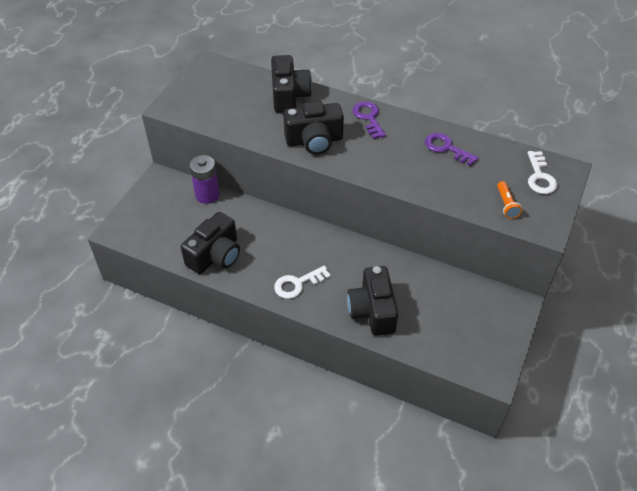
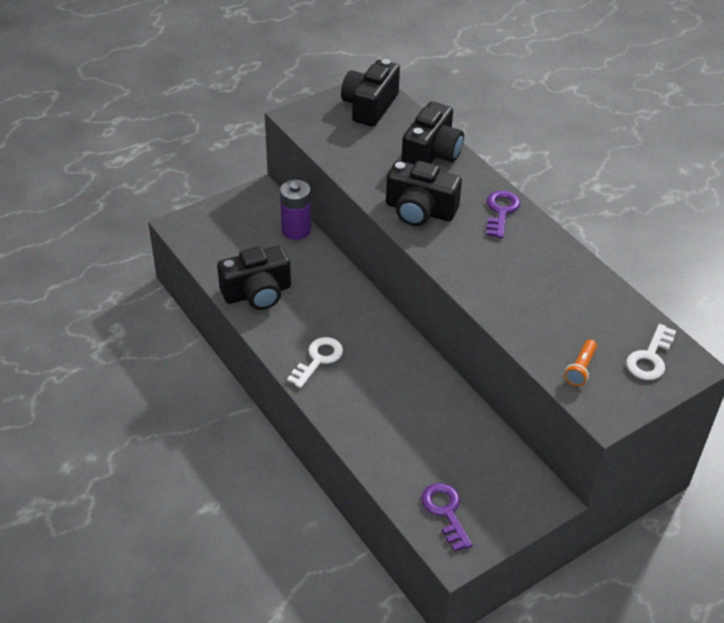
camera: 30 degrees right, 5 degrees down
(297, 284) = (318, 359): white key -> white key turned 120 degrees clockwise
(372, 311) = (375, 424): black camera -> black camera (370, 106)
(446, 148) = (563, 280): purple key -> purple key (445, 512)

